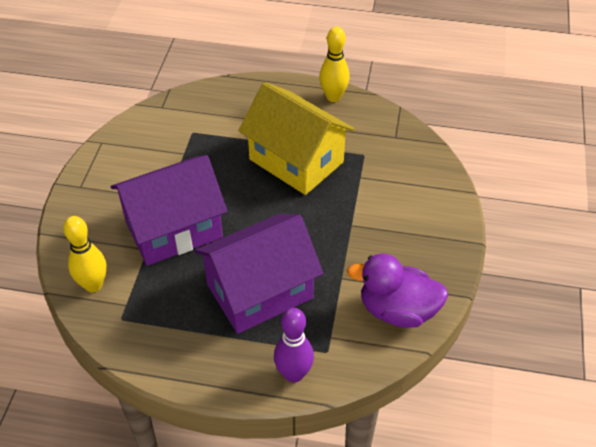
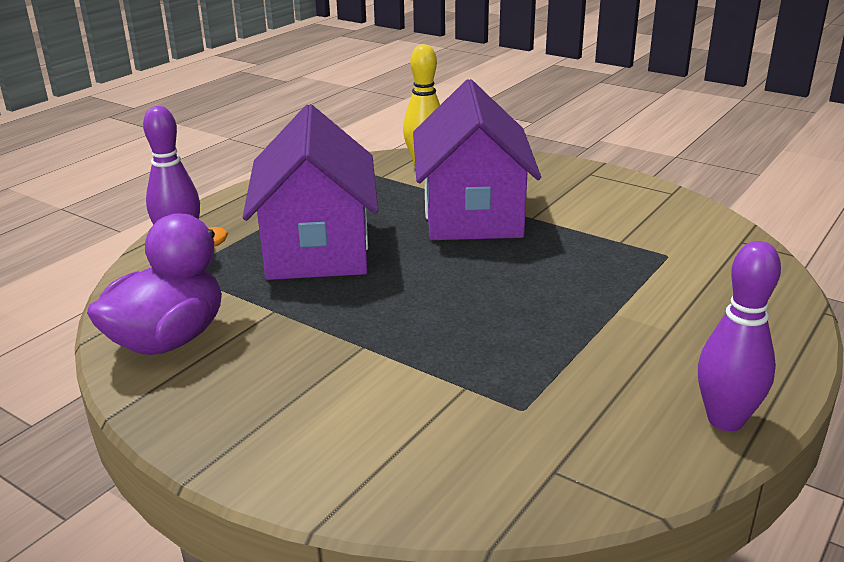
camera: 115 degrees right, 20 degrees down
(296, 160) = (549, 330): yellow house -> none
(333, 97) = (725, 420): yellow bowling pin -> purple bowling pin

